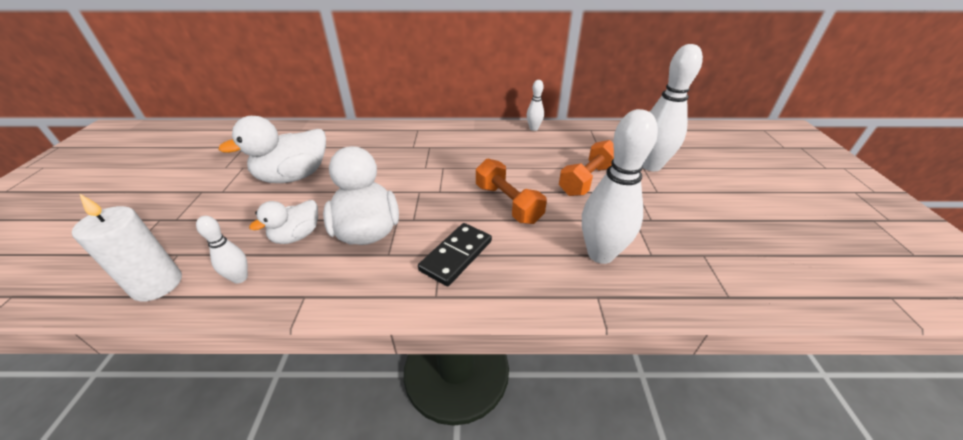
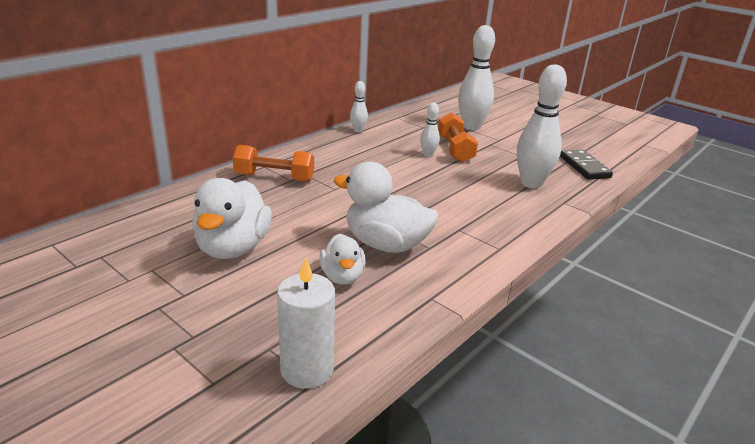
camera: 50 degrees left, 10 degrees down
(240, 278) = (364, 321): white bowling pin -> white bowling pin (428, 155)
(456, 256) = (469, 224): black domino -> black domino (584, 167)
(508, 203) = (438, 183): orange dumbbell -> orange dumbbell (274, 177)

